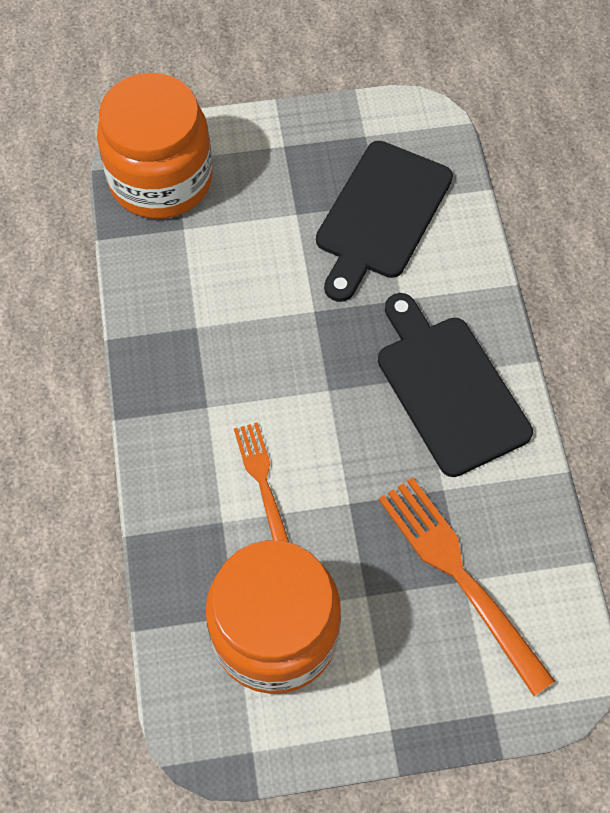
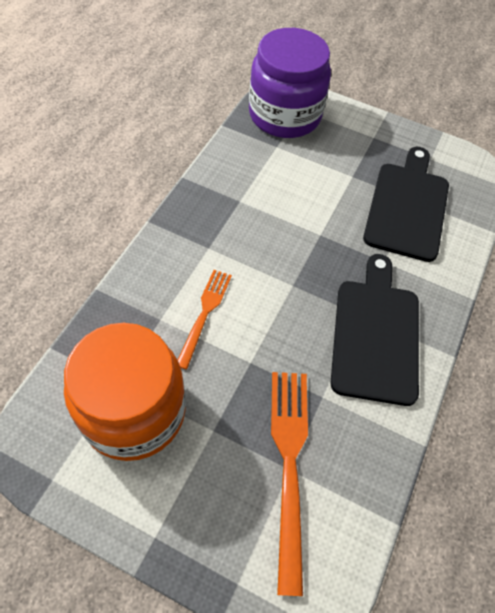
camera: 30 degrees right, 5 degrees down
(161, 179) = (284, 115): orange jar -> purple jar
(381, 215) = (407, 207): black cutting board -> black cutting board turned 135 degrees clockwise

